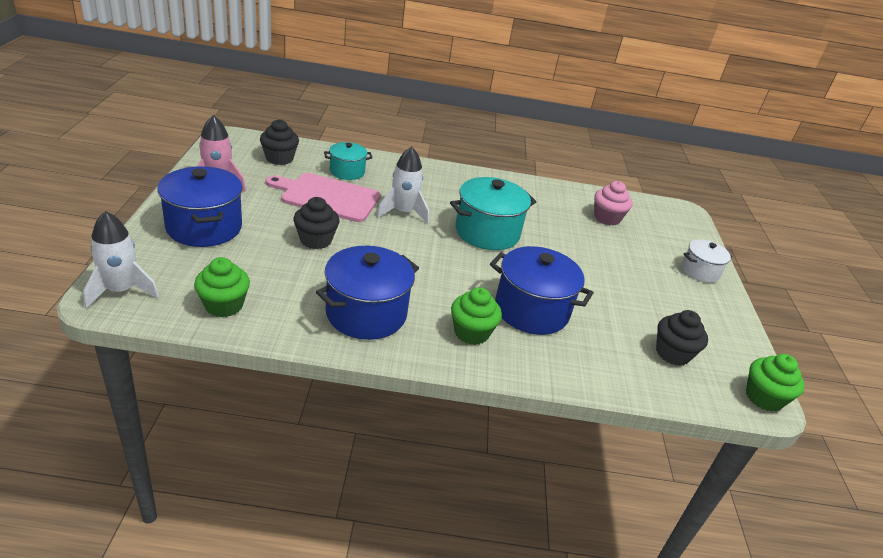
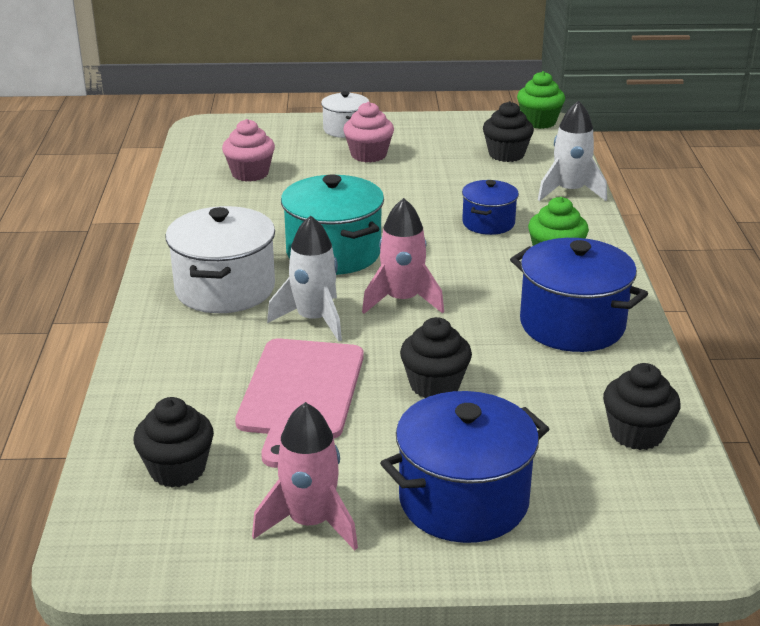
camera: 90 degrees left, 5 degrees down
(121, 290) = (675, 536): white rocket -> white rocket (569, 192)
(224, 305) = (636, 433): green cupcake -> black cupcake
(347, 171) = (201, 386): turquoise pot -> none
(419, 247) = (402, 300): none -> pink rocket
(446, 190) = (225, 289): none -> white pot
(531, 310) = (488, 223): blue pot -> blue pot, size x0.58
(651, 274) = (368, 155): none -> pink cupcake

